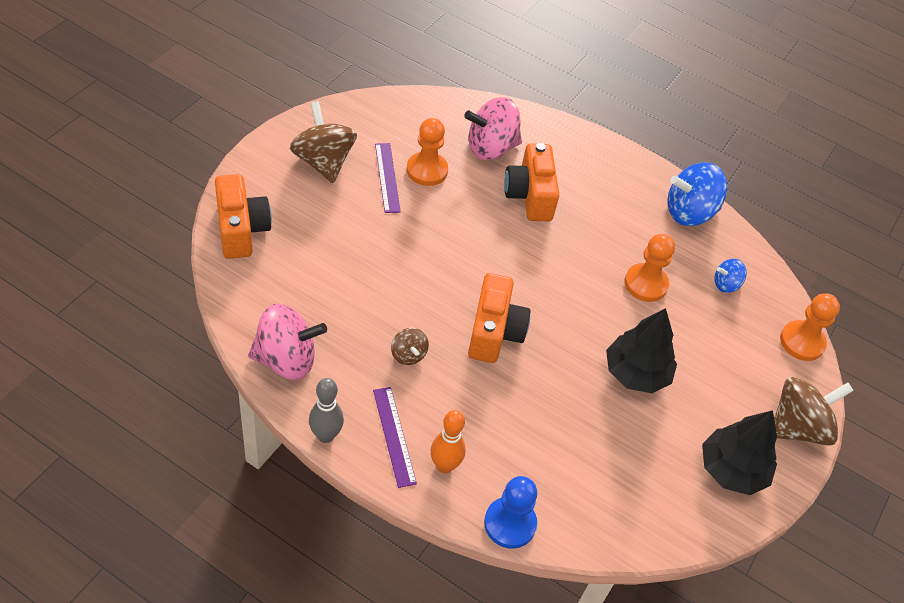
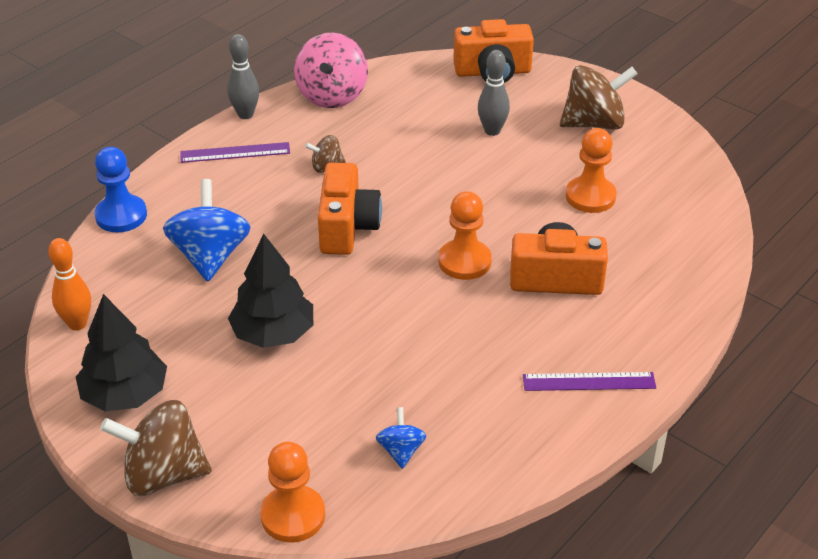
camera: 105 degrees right, 10 degrees down
(340, 231) = (492, 131): none -> grey bowling pin
(387, 177) = (575, 166): purple ruler -> purple ruler (589, 381)
(444, 466) = (194, 180): orange bowling pin -> orange bowling pin (77, 324)
(491, 148) = (638, 252): pink spinning top -> none
(494, 332) = (347, 227): orange camera -> orange camera turned 105 degrees counterclockwise
(645, 284) = (406, 365): orange pawn -> orange pawn (464, 261)
(689, 212) = (535, 437): blue spinning top -> blue spinning top (210, 256)
(797, 427) = (163, 474): brown spinning top -> brown spinning top turned 105 degrees clockwise

